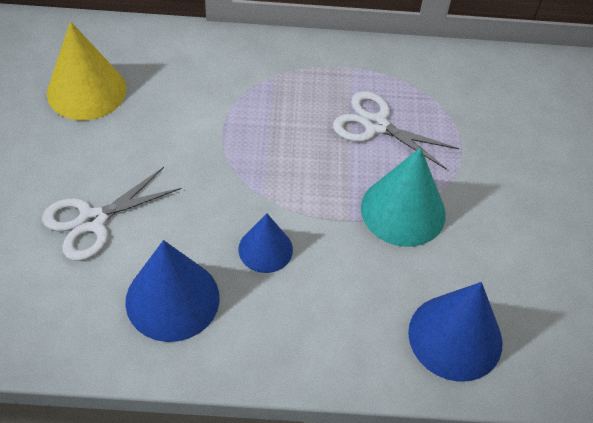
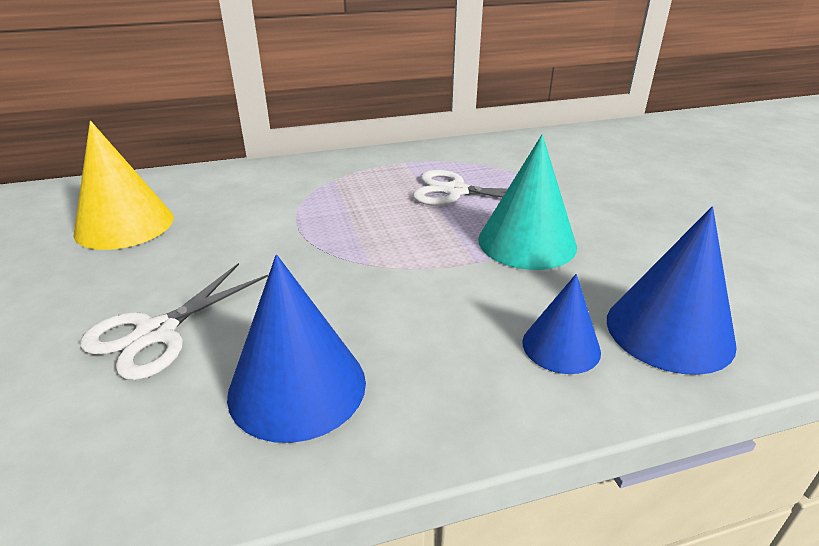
camera: 15 degrees left, 20 degrees down
(265, 249) = (396, 307): blue cone -> blue cone (561, 346)

